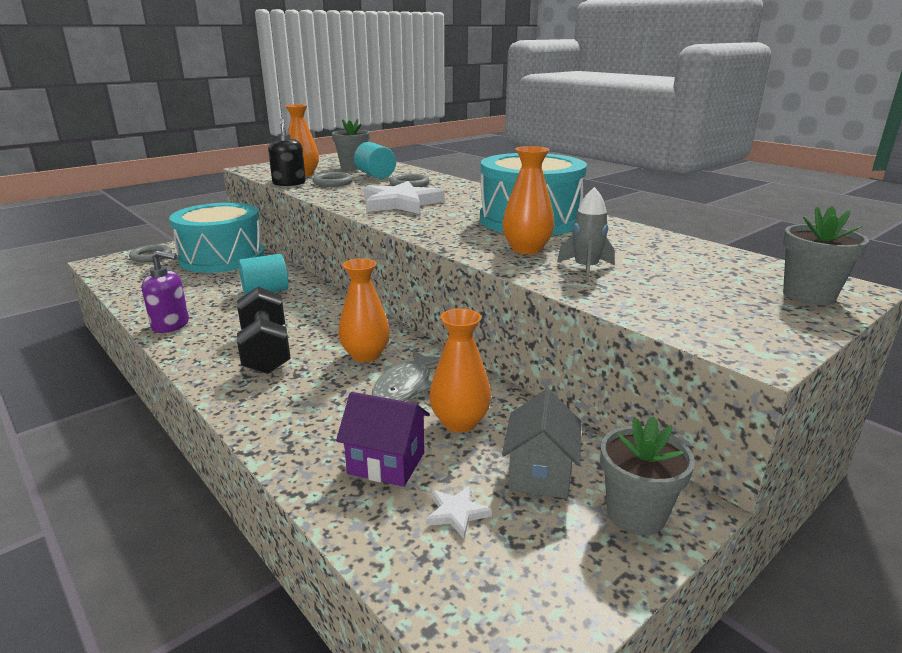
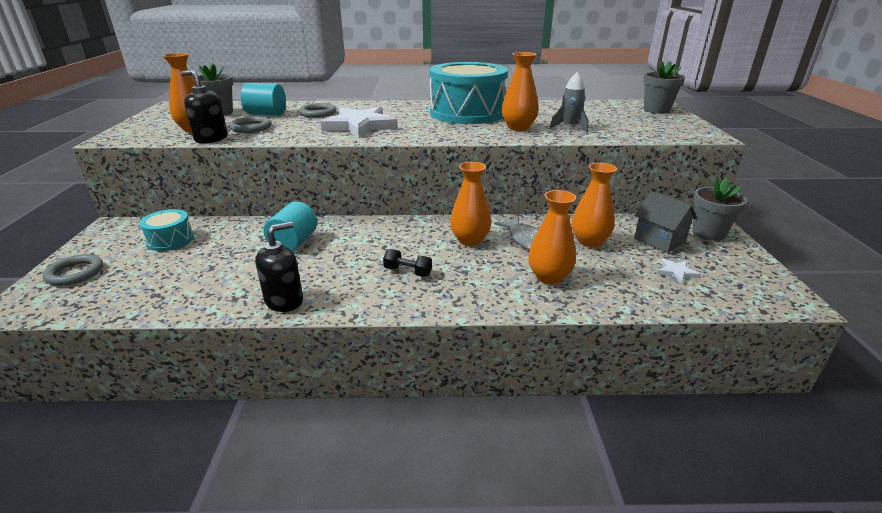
camera: 50 degrees left, 5 degrees up
(171, 325) = (284, 300): purple soap dispenser -> black soap dispenser
(222, 258) = (170, 240): turquoise drum -> turquoise drum, size x0.46
(266, 351) = (408, 272): black dumbbell -> black dumbbell, size x0.48
(336, 423) = (549, 277): none -> orange vase
(386, 463) = (611, 276): purple house -> none

